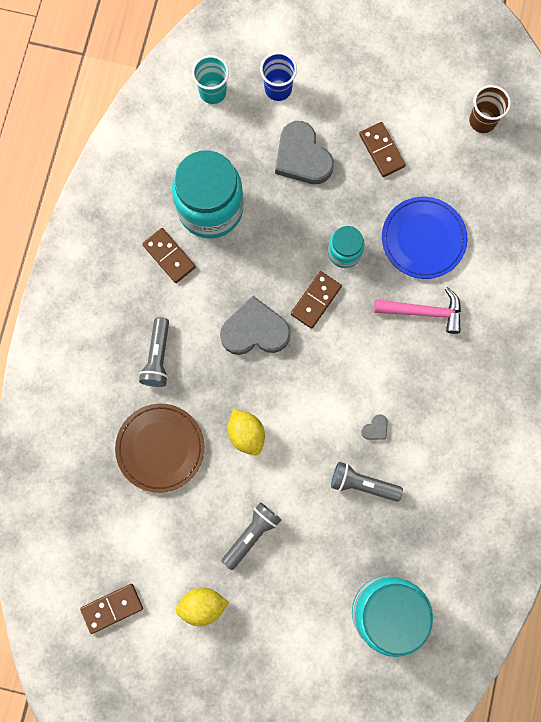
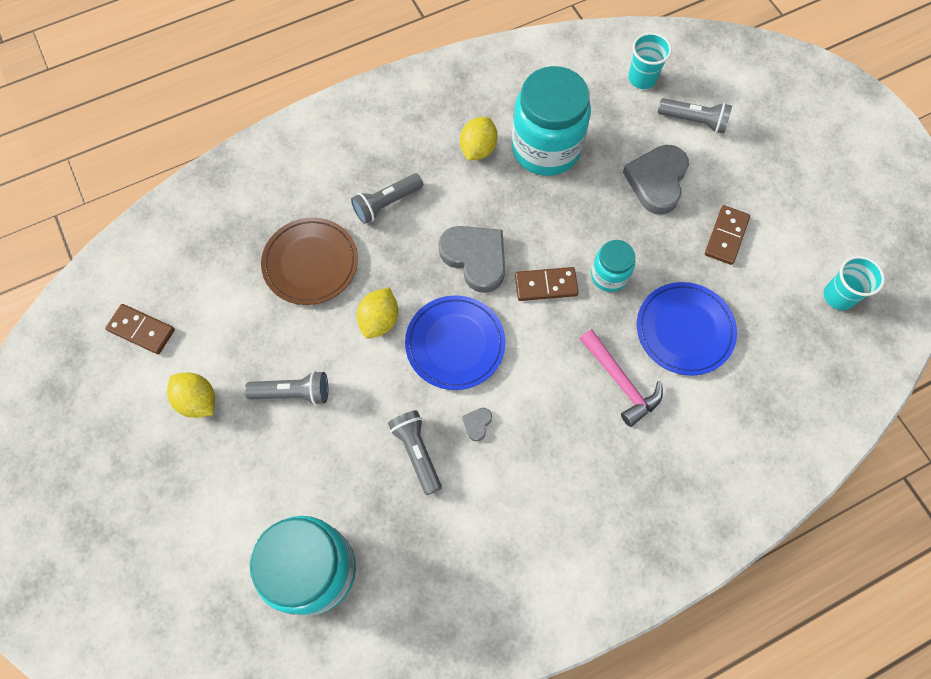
camera: 50 degrees right, 10 degrees down
(169, 256) = (478, 149): brown domino -> yellow lemon
(278, 89) = (694, 121): blue cup -> grey flashlight
(307, 397) = (455, 344): none -> blue plate
(375, 429) = (477, 424): grey heart -> grey heart turned 105 degrees clockwise
(482, 121) = (838, 296): brown cup -> turquoise cup

